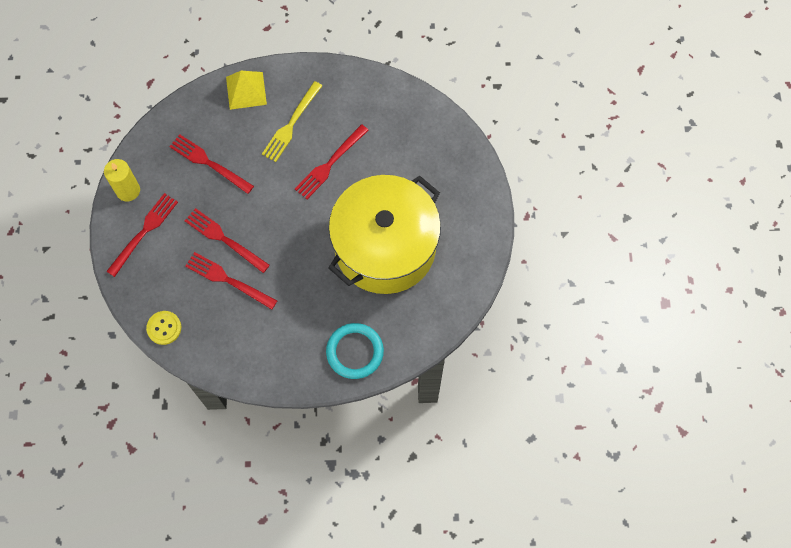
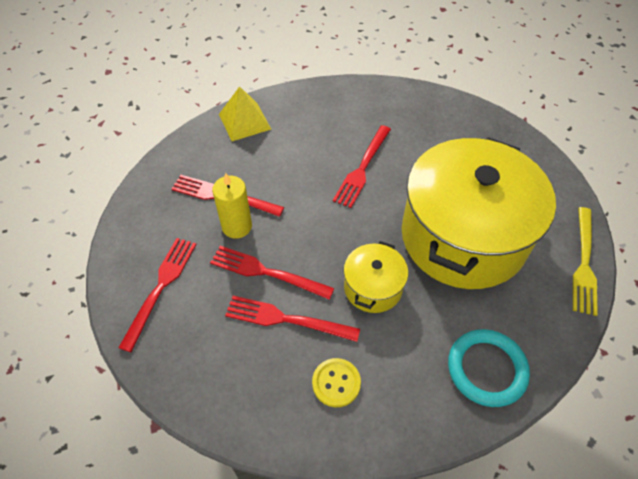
camera: 15 degrees left, 15 degrees down
(128, 190) = (130, 245): yellow candle -> yellow candle (237, 226)
(164, 328) = (216, 405): yellow button -> yellow button (336, 383)
(291, 125) = (305, 141): yellow fork -> yellow fork (584, 264)
(299, 271) = (373, 287): none -> yellow pot

